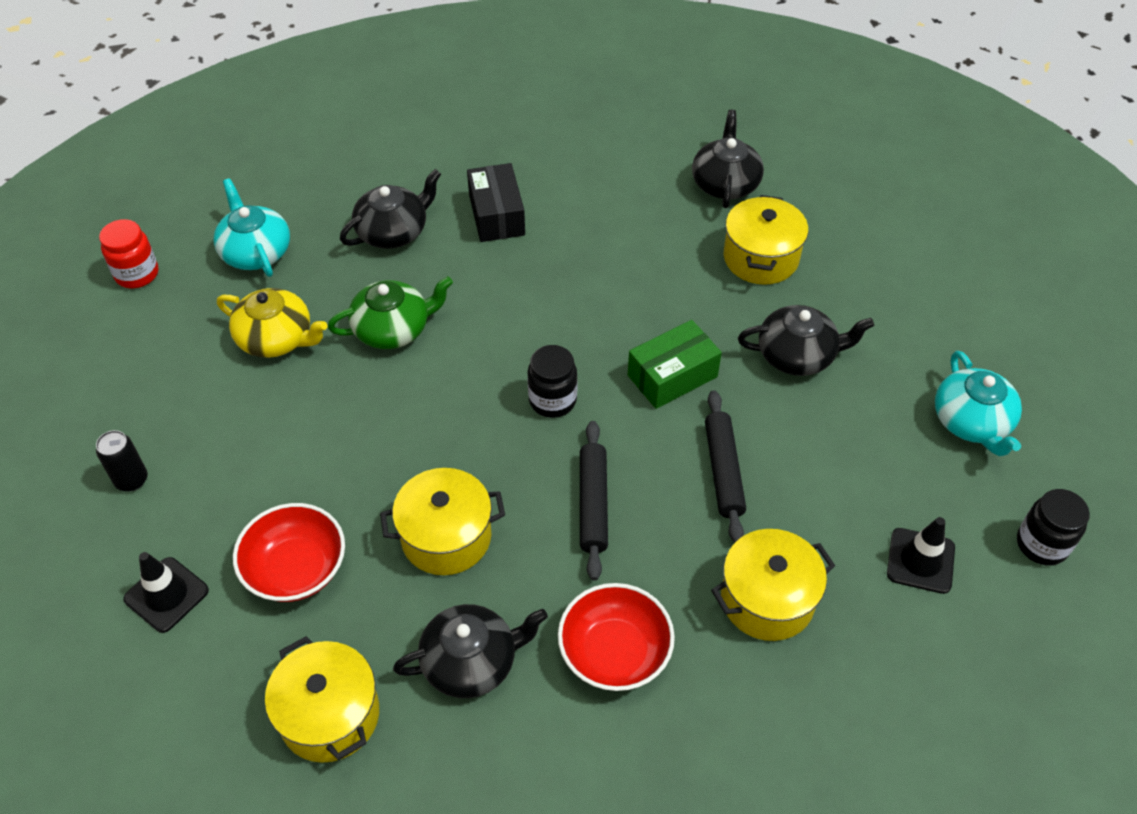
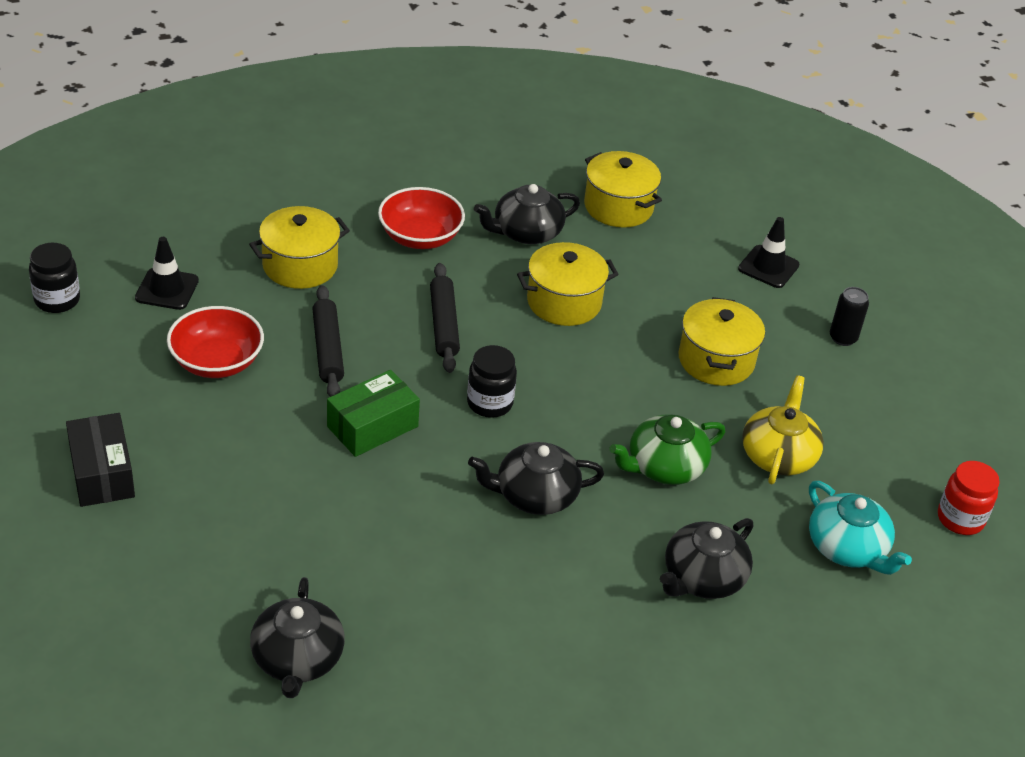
camera: 170 degrees right, 10 degrees down
(276, 338) = (778, 455): yellow teapot -> yellow teapot turned 90 degrees clockwise
(296, 569) = (677, 282): red bowl -> red bowl (217, 362)
(496, 215) = (586, 603): black box -> black box (102, 473)
(760, 258) = (264, 555): yellow pot -> yellow pot (716, 360)
(797, 355) = (241, 448): black teapot -> black teapot (535, 495)
(972, 422) = (79, 390): turquoise teapot -> none

